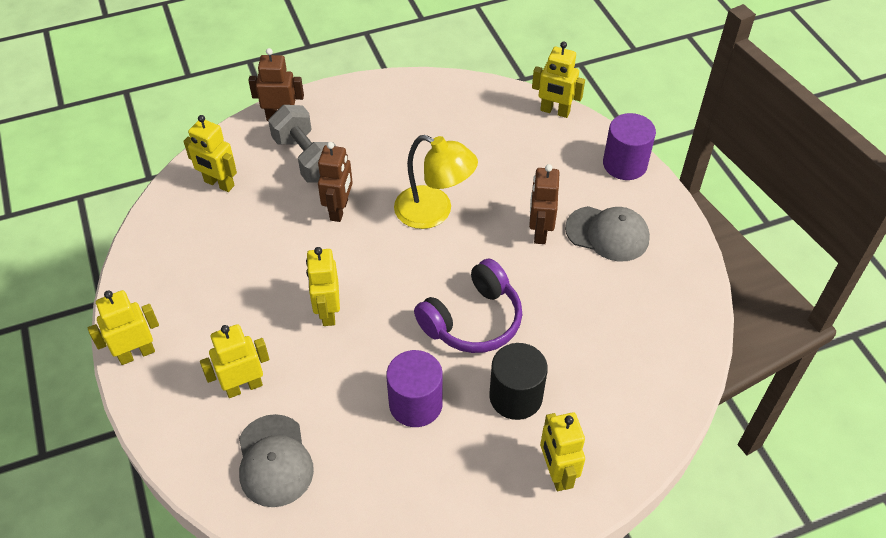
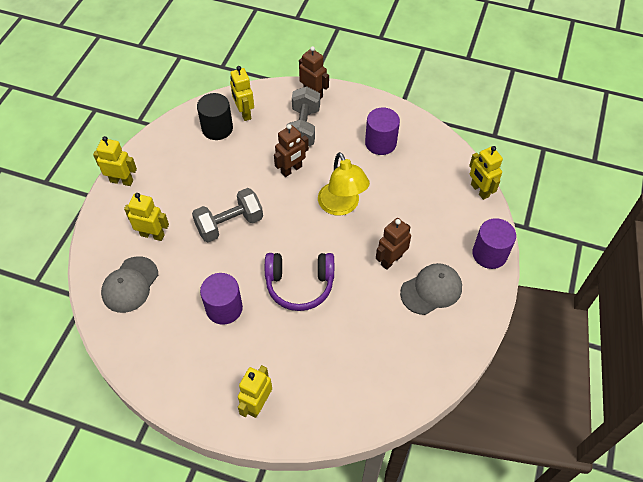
camera: 40 degrees right, 5 degrees up
(328, 312) = (229, 224): yellow robot -> grey dumbbell
(409, 124) = (380, 143): none -> purple cylinder
(515, 396) = (279, 345): black cylinder -> black cylinder (217, 128)
(607, 234) = (431, 290): grey cap -> grey cap turned 90 degrees counterclockwise

